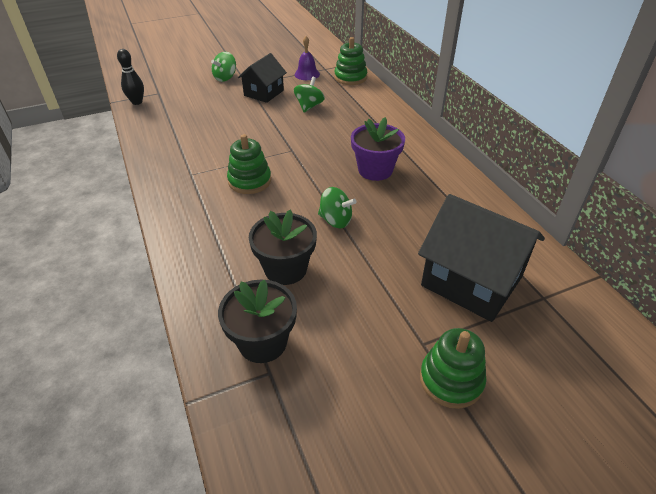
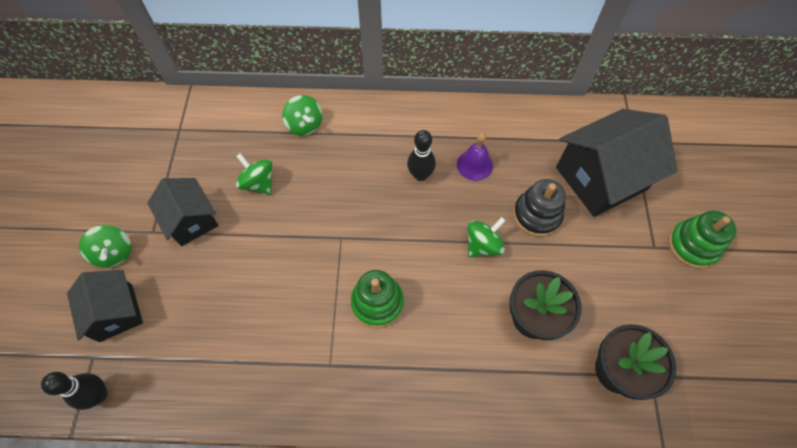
camera: 65 degrees left, 20 degrees up
(188, 90) = (116, 312): none -> black house
(307, 74) = (178, 154): purple bell -> purple bell (474, 165)
(350, 77) = (221, 113): green stacking toy -> none
(371, 108) = (305, 125): none -> green spinning top
(375, 170) = (420, 175): purple flower pot -> black bowling pin
(391, 245) = (537, 215): none -> black stacking toy

